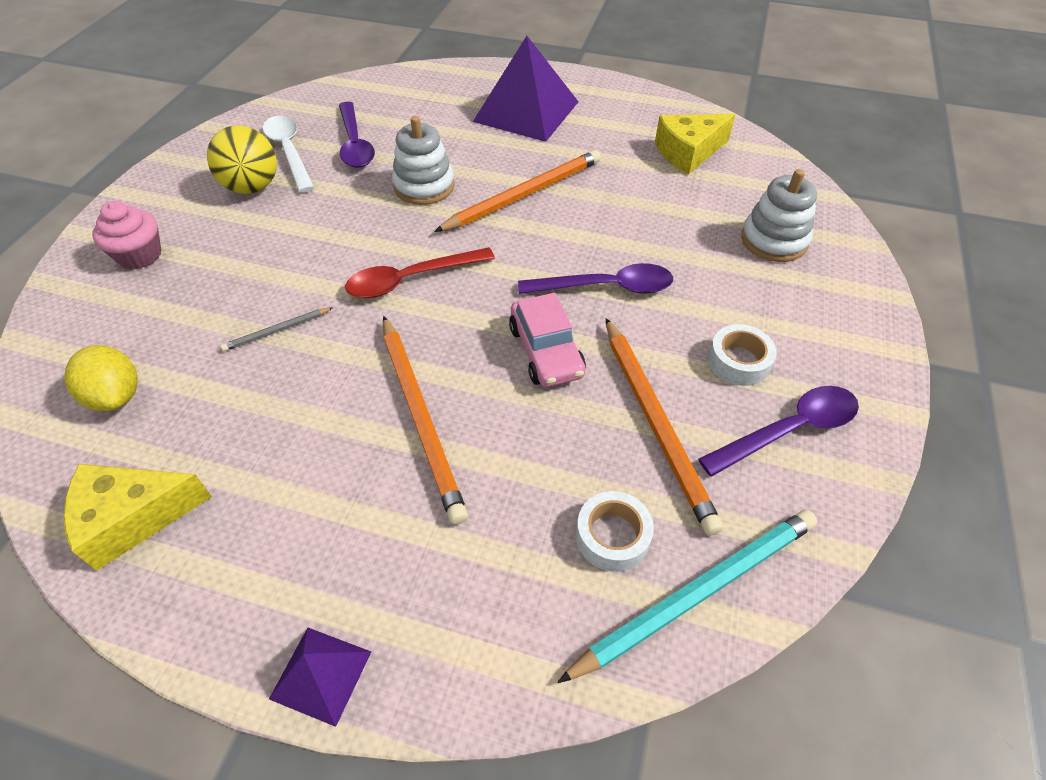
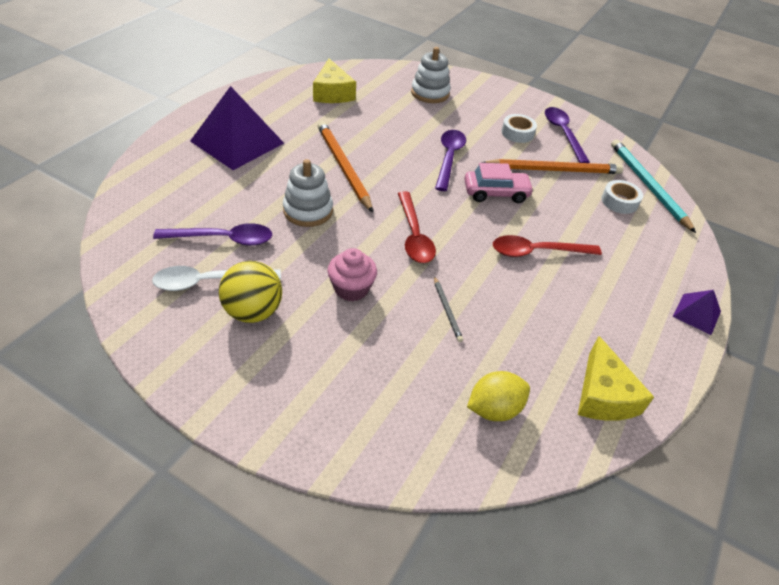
camera: 80 degrees left, 5 degrees down
(140, 255) = (321, 397): pink cupcake -> pink cupcake (351, 288)
(420, 416) = (537, 252): orange pencil -> red spoon

